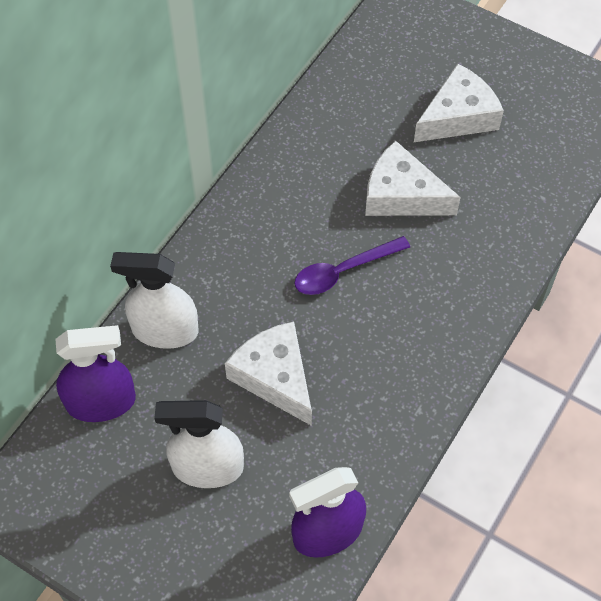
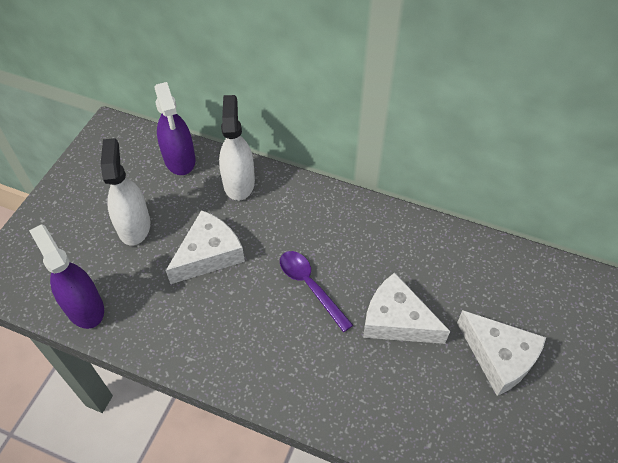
camera: 80 degrees right, 5 degrees down
(401, 195) = (397, 320): white cheese -> white cheese turned 75 degrees counterclockwise

